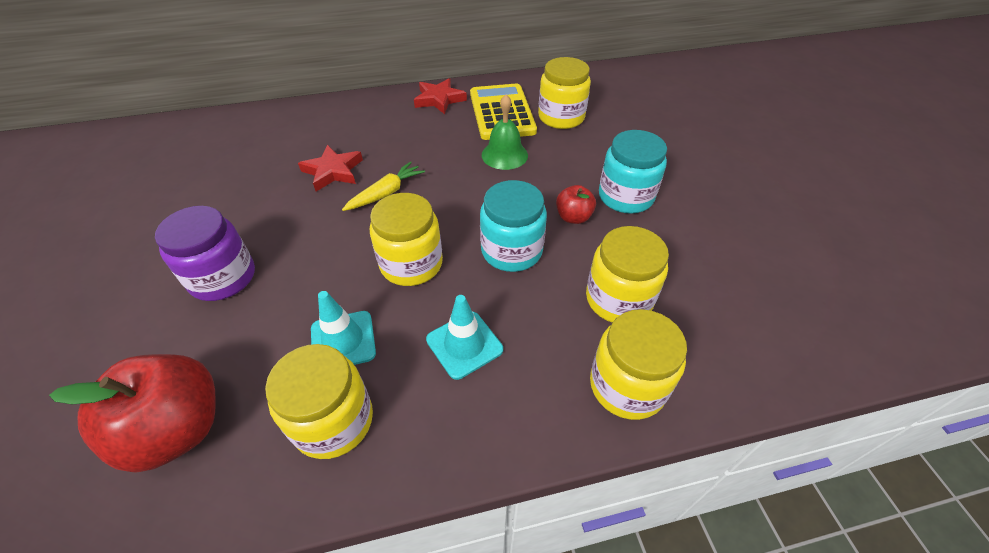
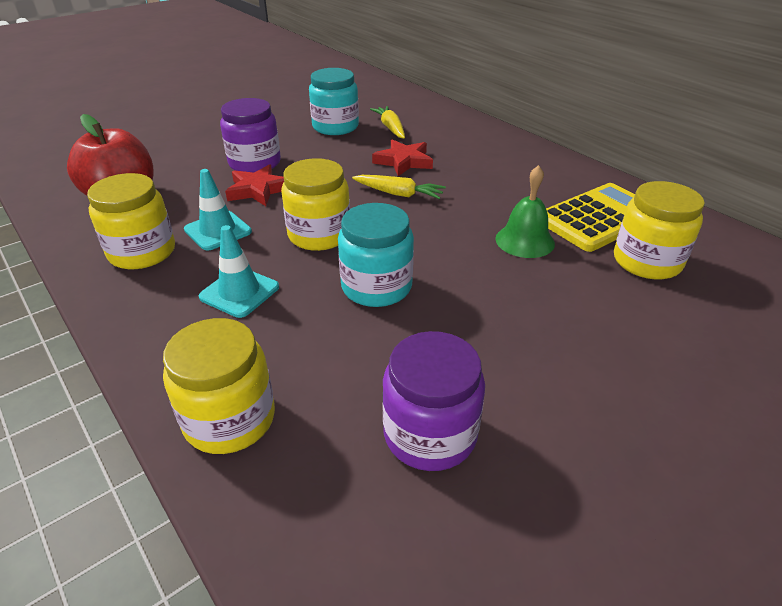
camera: 65 degrees right, 10 degrees down
(259, 157) = (390, 128): none -> yellow carrot
(439, 99) = (571, 175): red star -> red star (258, 190)
(573, 217) = (464, 317): red apple -> none
(618, 299) = (354, 385): yellow jar -> none
(625, 197) = (543, 353): turquoise jar -> turquoise jar (335, 127)
(677, 275) = (430, 434): none -> purple jar

